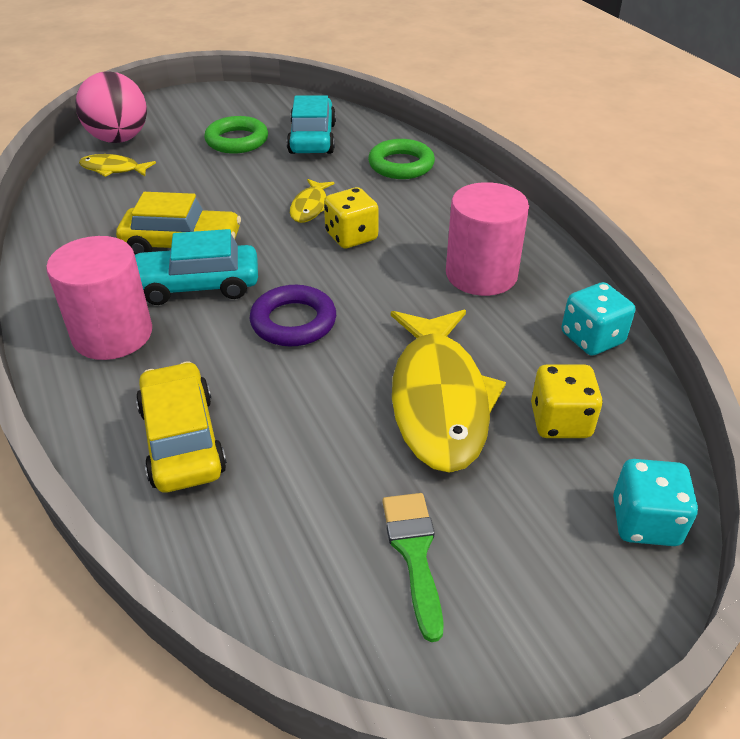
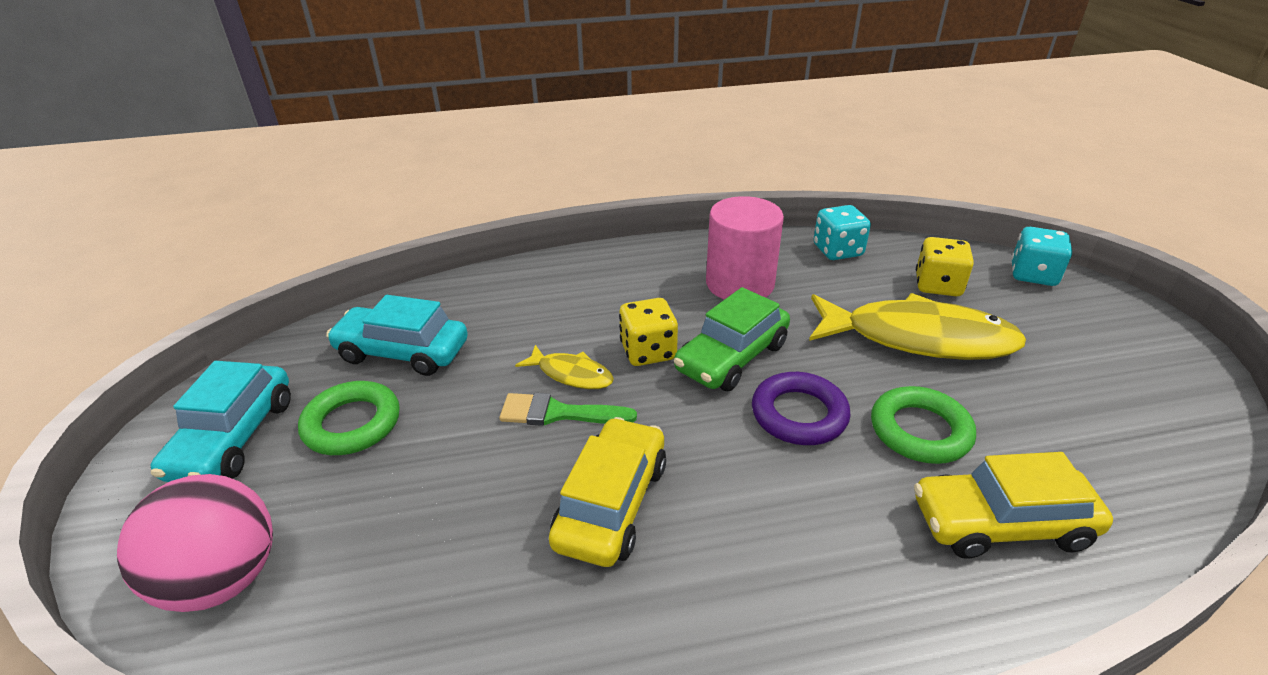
camera: 75 degrees left, 5 degrees down
(112, 334) = (809, 591): pink cylinder -> none
(113, 169) = (334, 589): yellow fish -> none
(197, 286) = (714, 493): turquoise car -> turquoise car (234, 438)
(359, 280) = (732, 357): none -> green car
(401, 165) = (515, 295): green ring -> green ring (920, 431)
(414, 553) = (1100, 381): green brush -> green brush (559, 413)

